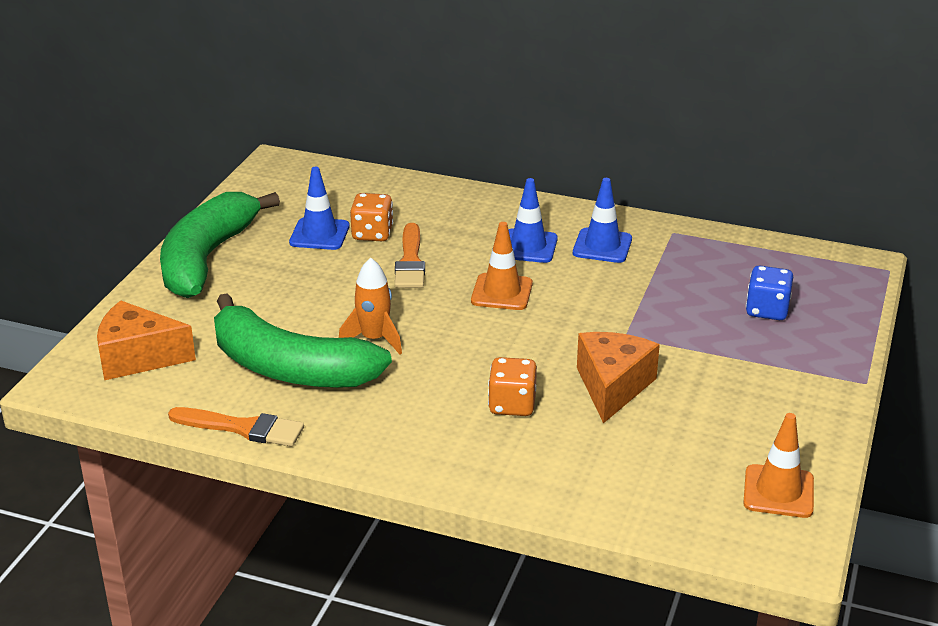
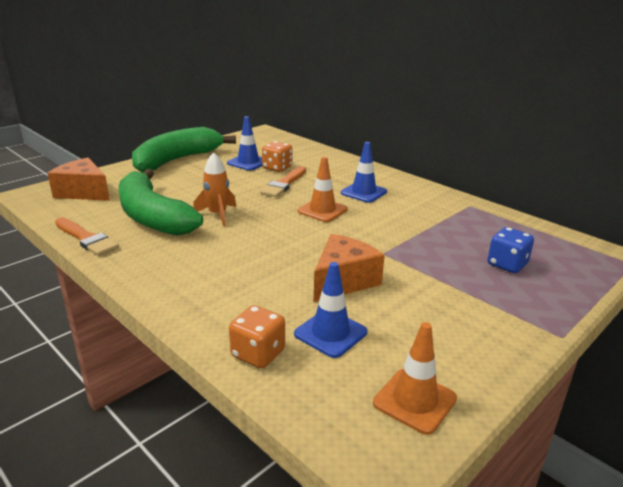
camera: 25 degrees right, 5 degrees down
(512, 405) = (261, 272): orange dice -> orange dice (258, 353)
(602, 246) = (413, 202): blue traffic cone -> blue traffic cone (330, 333)

